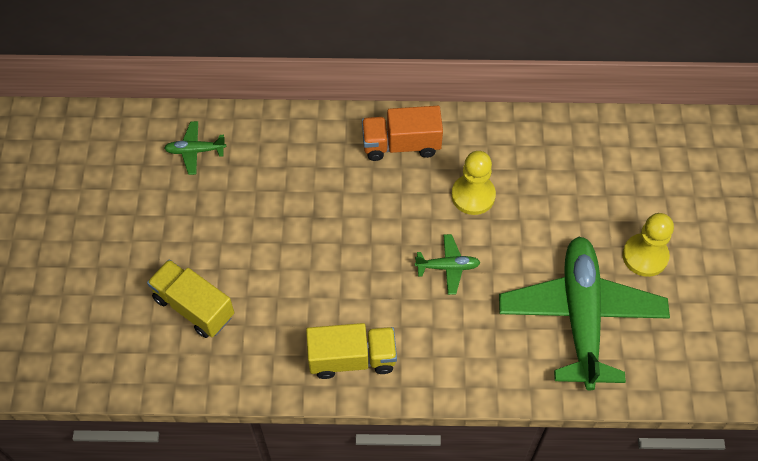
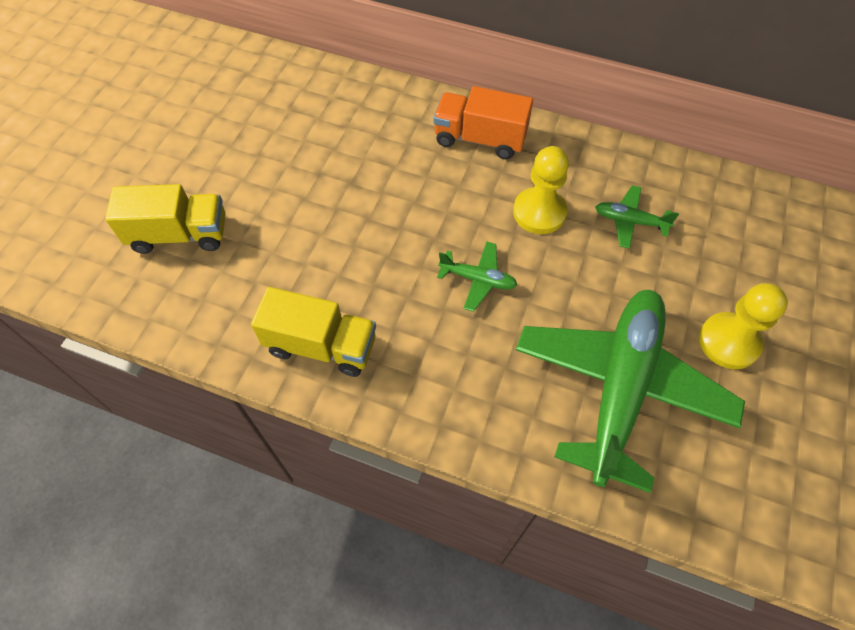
camera: 20 degrees right, 0 degrees up
(194, 307) = (179, 235): yellow truck -> yellow truck turned 120 degrees clockwise
(195, 151) = (263, 87): green plane -> green plane (630, 221)

